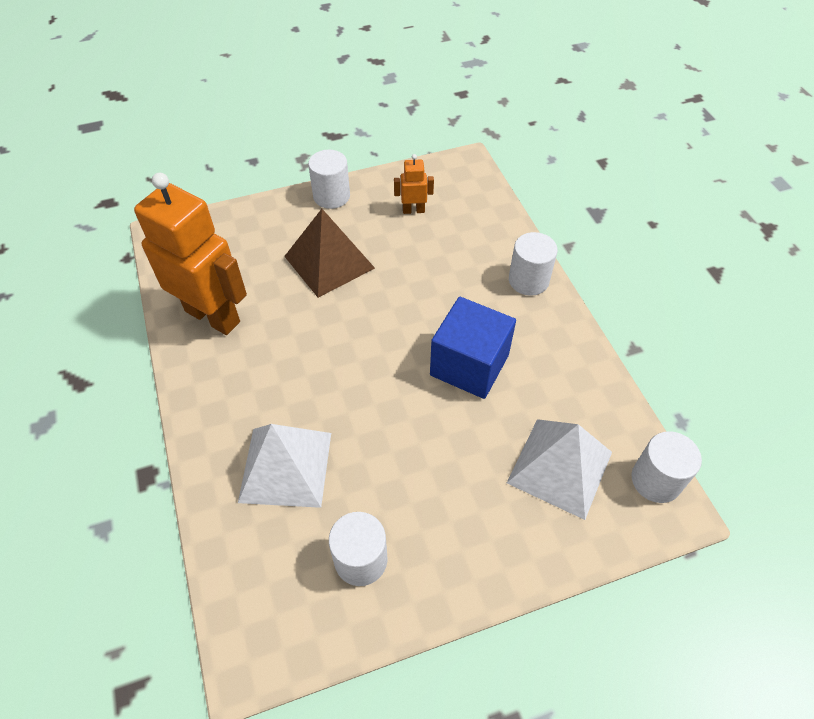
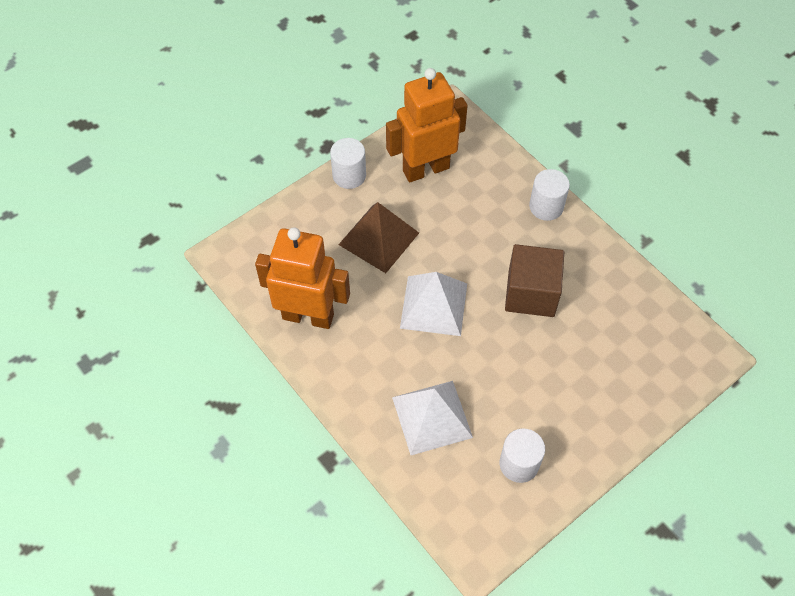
camera: 20 degrees left, 5 degrees up
(413, 210) = (425, 169): orange robot -> orange robot, size x2.32
(469, 365) = (531, 293): blue cube -> brown cube
(560, 467) = (628, 351): white pyramid -> white pyramid (434, 305)
(656, 480) = (696, 339): white cylinder -> none

